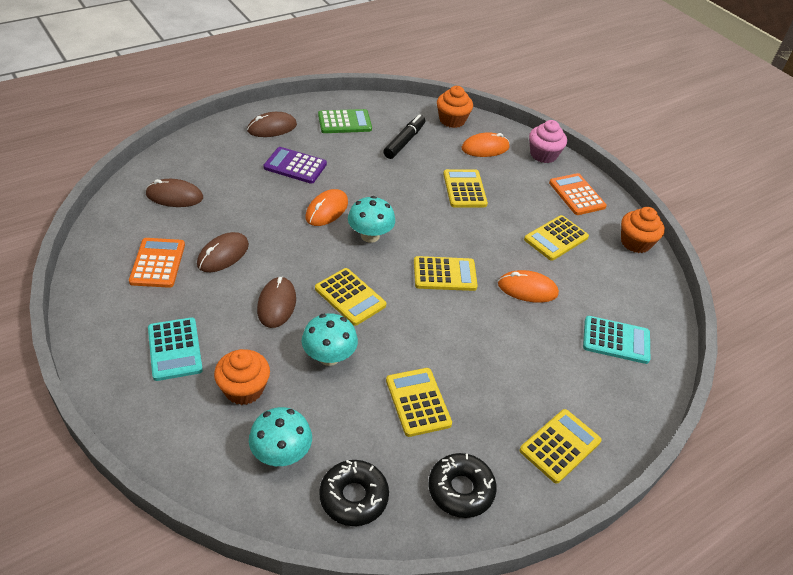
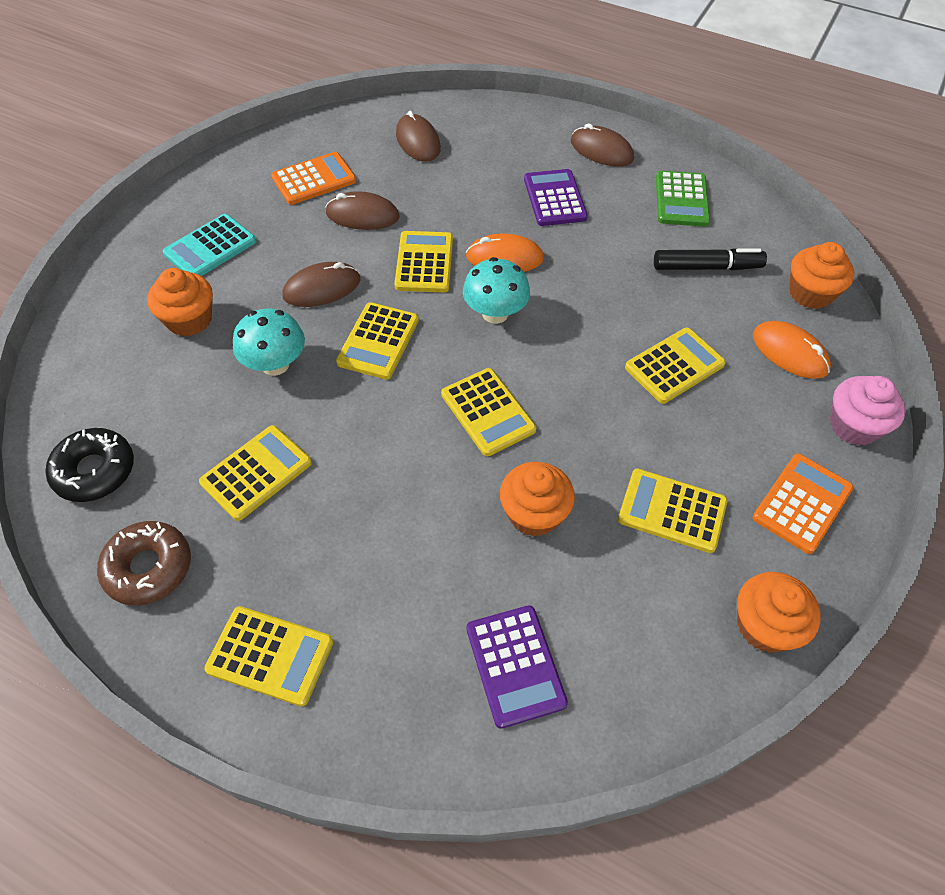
camera: 65 degrees right, 10 degrees up
(281, 453) = (122, 387): turquoise mushroom -> none
(298, 246) = (424, 262): none -> yellow calculator
(344, 122) = (681, 200): green calculator -> green calculator turned 45 degrees clockwise
(460, 490) = (148, 568): black donut -> brown donut
(527, 289) = (534, 514): orange mouse -> orange cupcake
(616, 340) = (515, 665): turquoise calculator -> purple calculator

